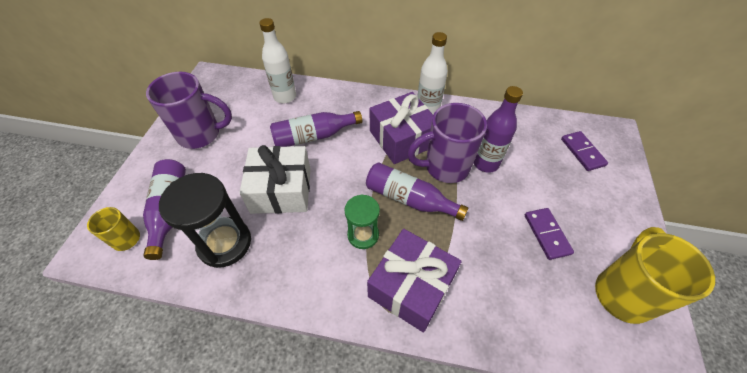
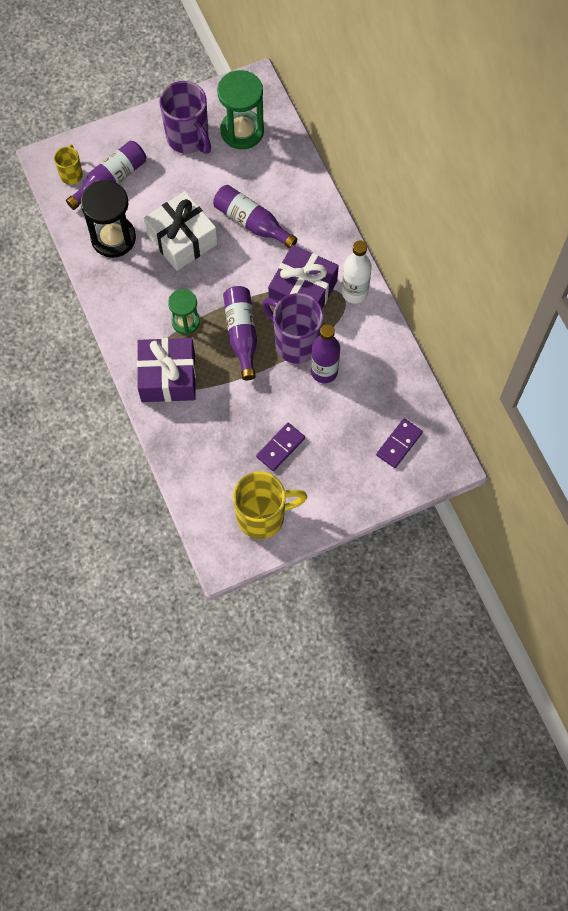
camera: 55 degrees right, 15 degrees up
(234, 101) = (242, 131): none -> green hourglass
(285, 97) = (279, 165): white bottle -> none

